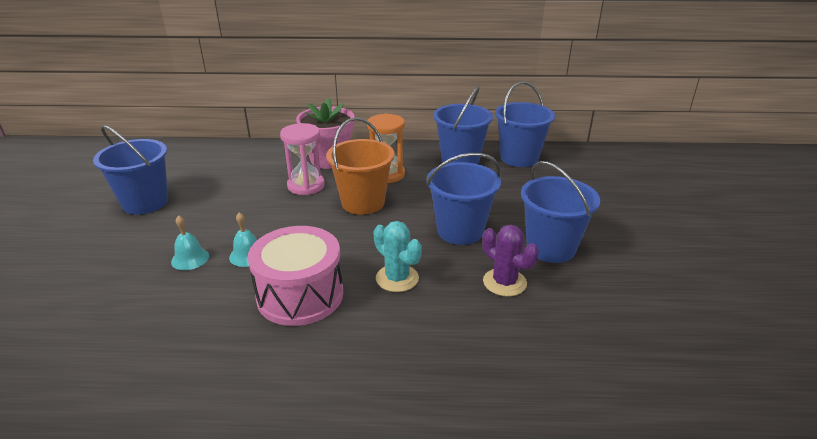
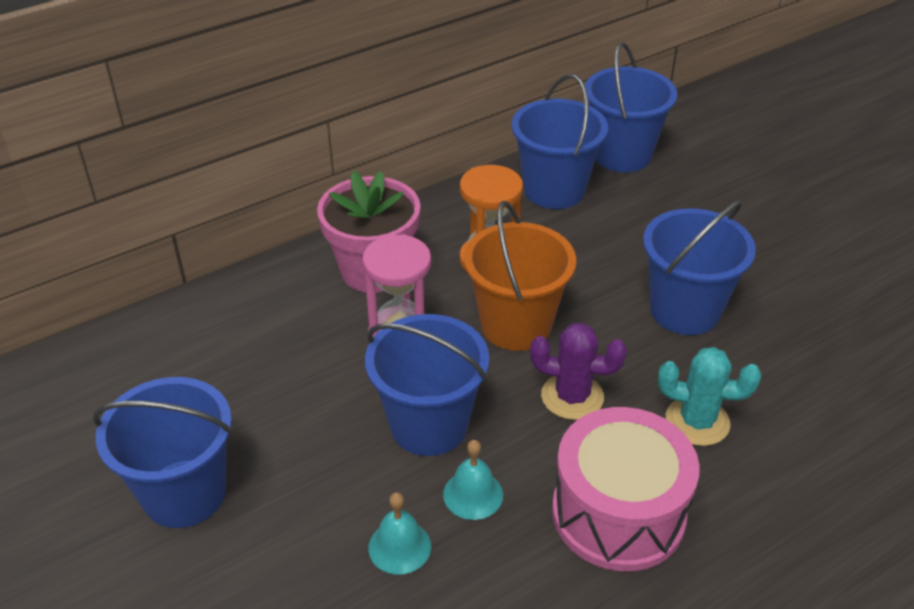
camera: 35 degrees left, 10 degrees up
(504, 282) = (811, 361): purple cactus -> purple cactus (572, 396)
(550, 248) = (803, 285): blue bucket -> blue bucket (429, 425)

